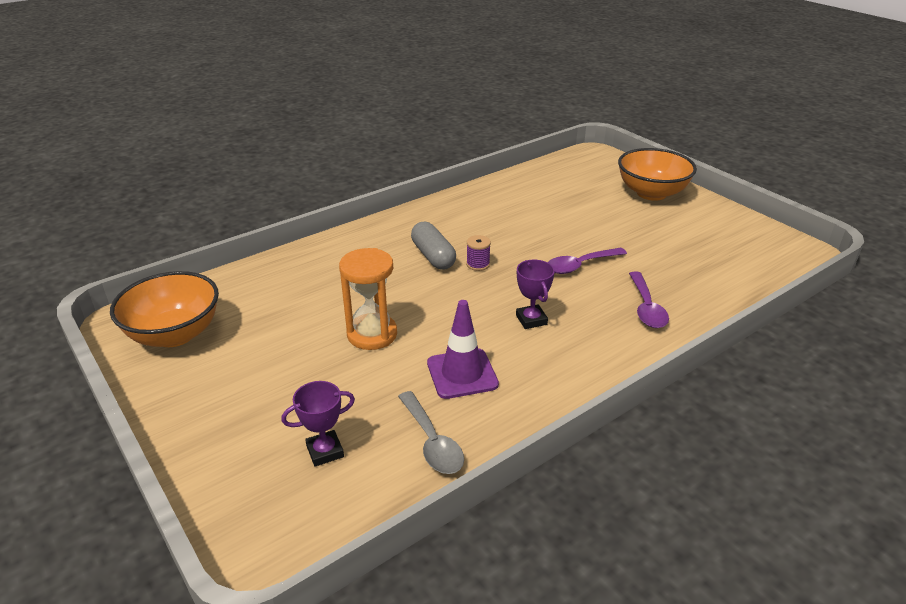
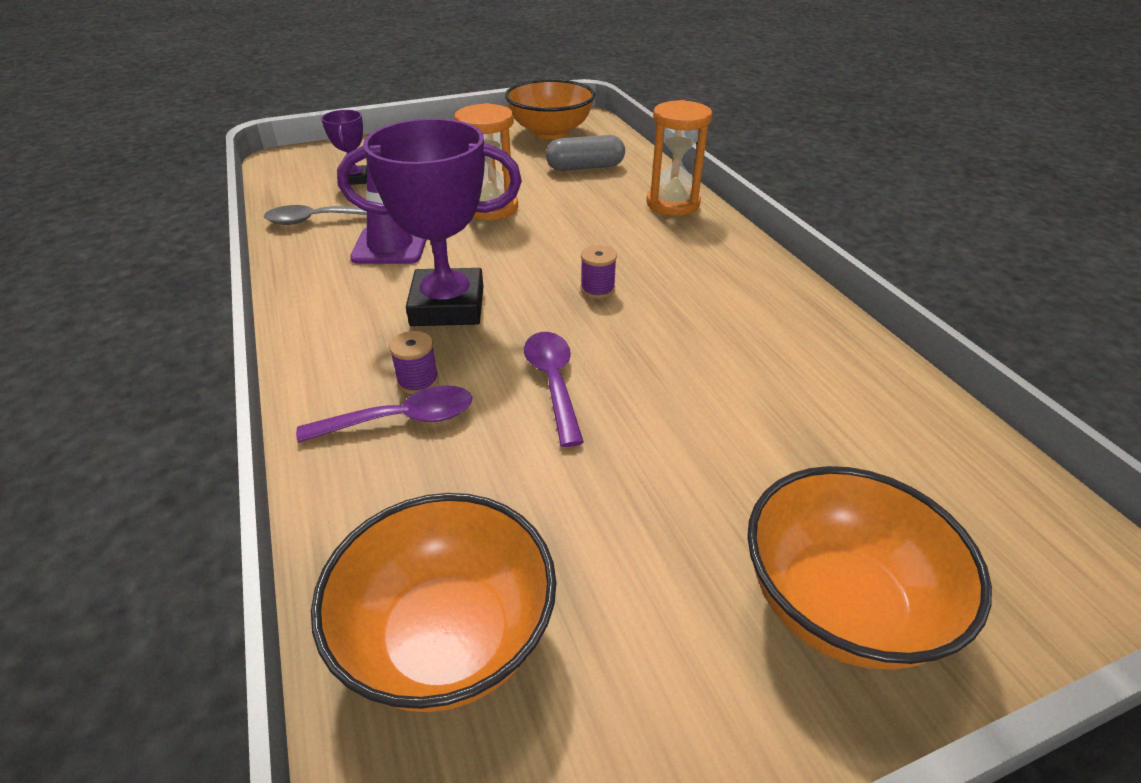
camera: 105 degrees right, 5 degrees up
(340, 248) = (672, 204): none -> orange hourglass
(433, 256) = (632, 259): grey capsule -> grey capsule (585, 167)
(531, 320) = (447, 306): purple trophy -> purple trophy, size x2.03
(612, 311) = (418, 381): none -> purple spool
(646, 307) = (401, 420): purple spoon -> purple spoon turned 150 degrees clockwise
(741, 264) = (448, 638): none -> orange bowl

